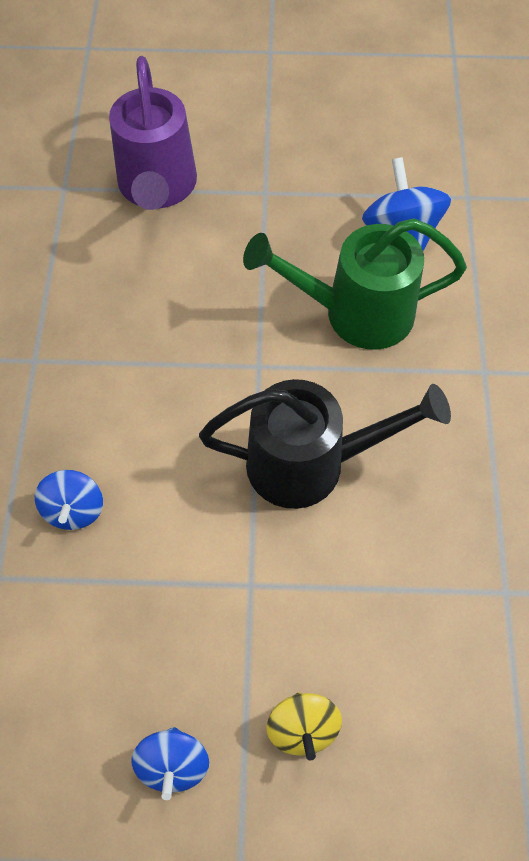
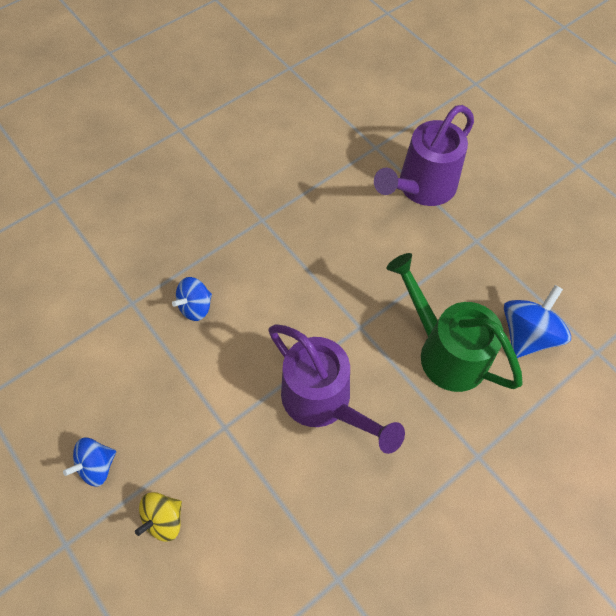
camera: 50 degrees right, 0 degrees up
(311, 463) = (324, 402): black watering can -> purple watering can

